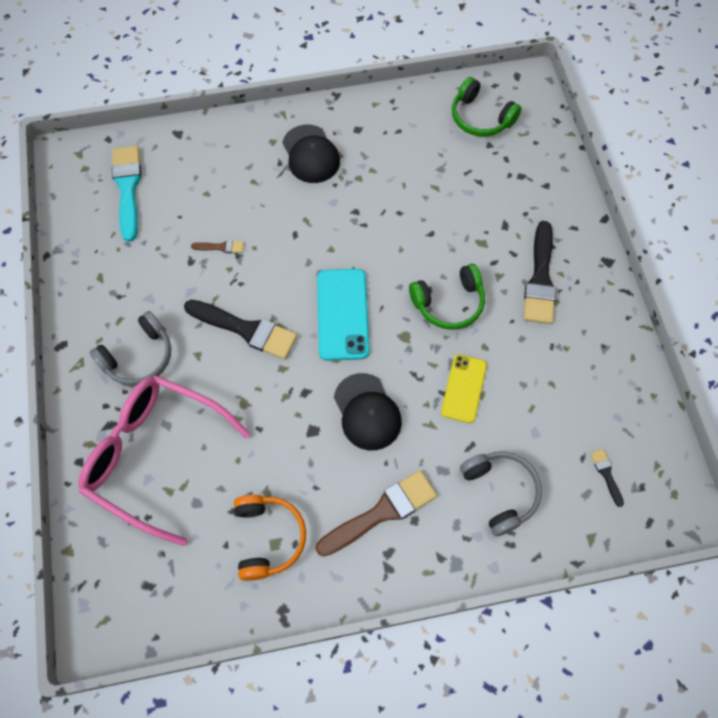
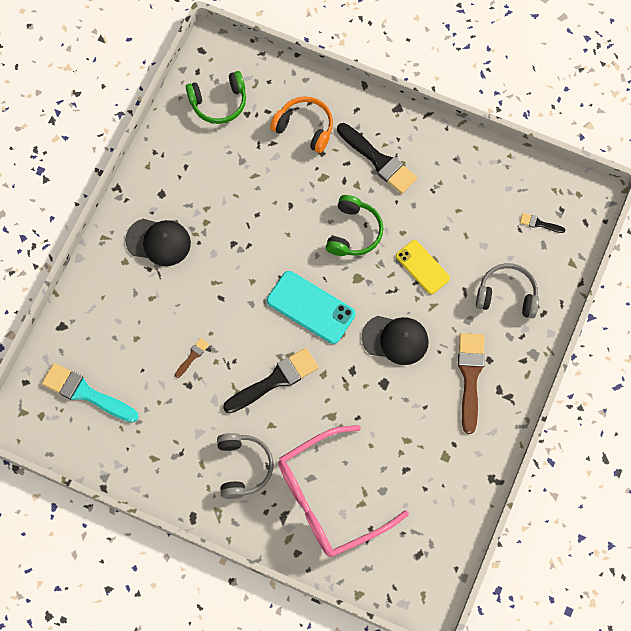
camera: 55 degrees left, 5 degrees up
(268, 538) = (438, 458): orange headphones -> orange headphones (305, 127)

